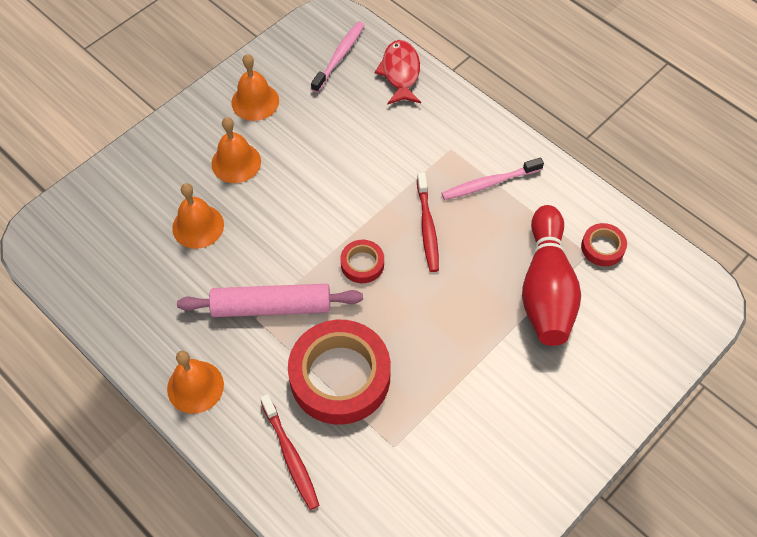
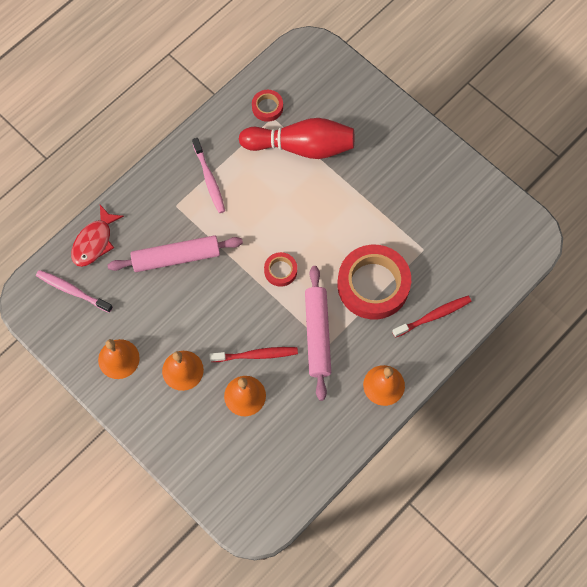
camera: 90 degrees left, 10 degrees up
(381, 152) = (176, 257): none -> pink rolling pin
(400, 73) = (94, 242): red fish -> red fish turned 60 degrees counterclockwise
(427, 227) = (248, 224): red toothbrush -> red toothbrush (256, 355)

